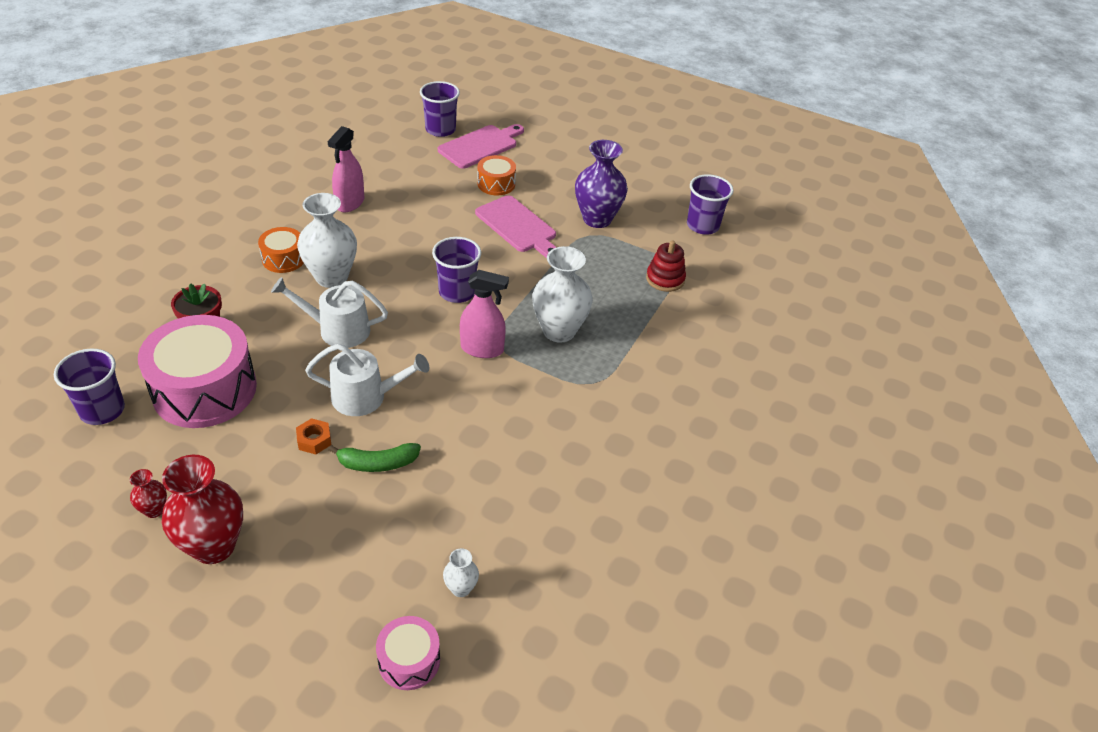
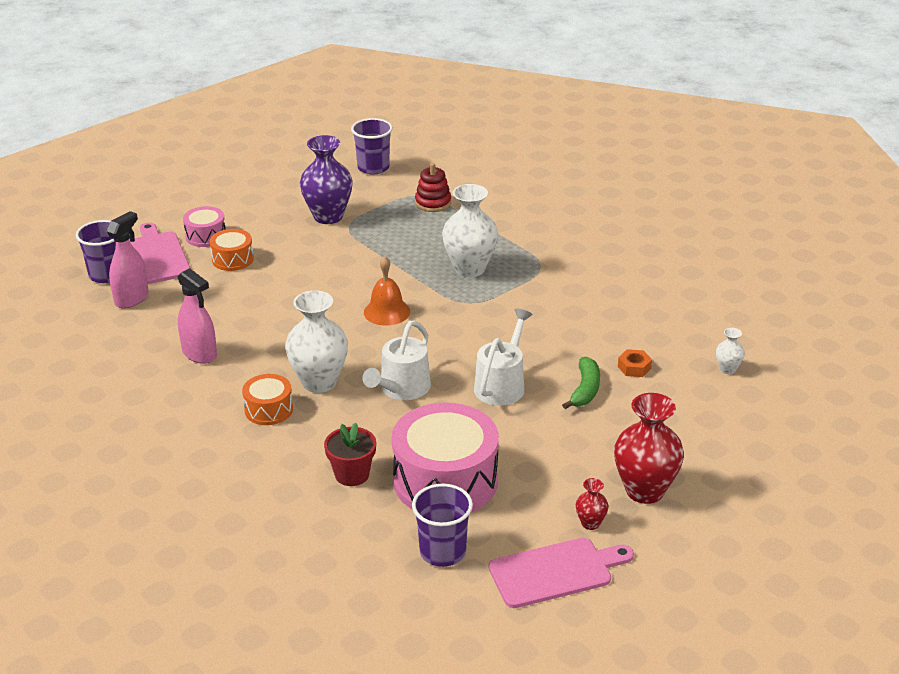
camera: 65 degrees left, 10 degrees down
(314, 440) = (543, 421): orange nut -> orange nut (634, 367)
(409, 660) = (785, 403): pink drum -> pink drum (206, 236)
(457, 292) = (386, 312): purple cup -> orange bell
(482, 349) = (471, 312): pink spray bottle -> pink spray bottle (131, 298)
(518, 226) = (310, 260): pink cutting board -> pink cutting board (555, 572)

